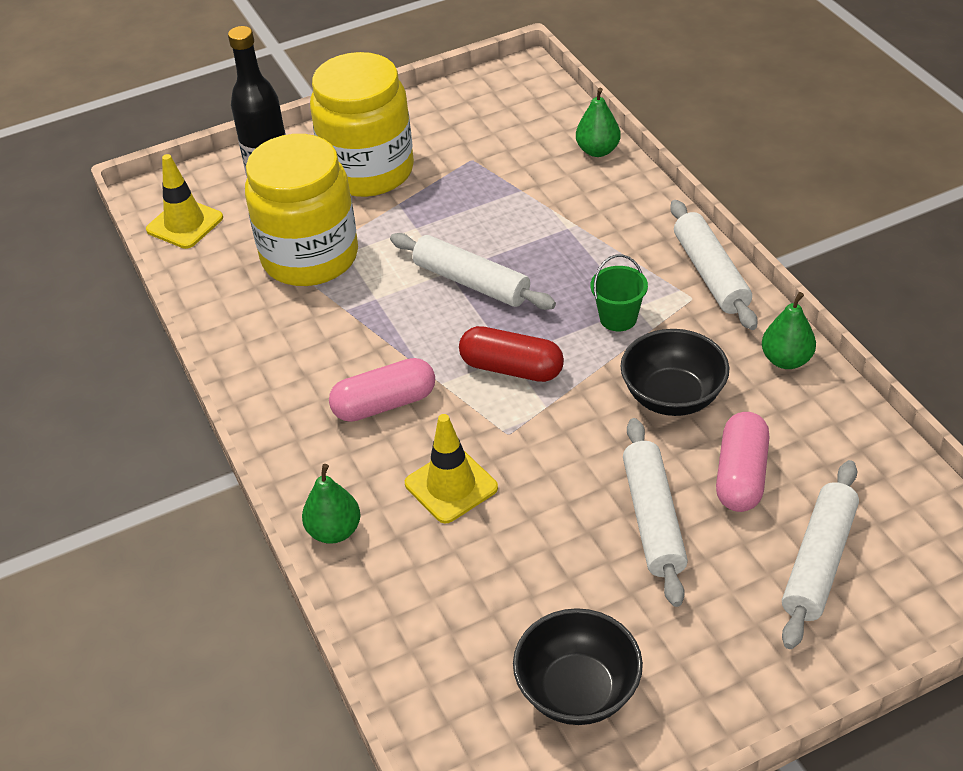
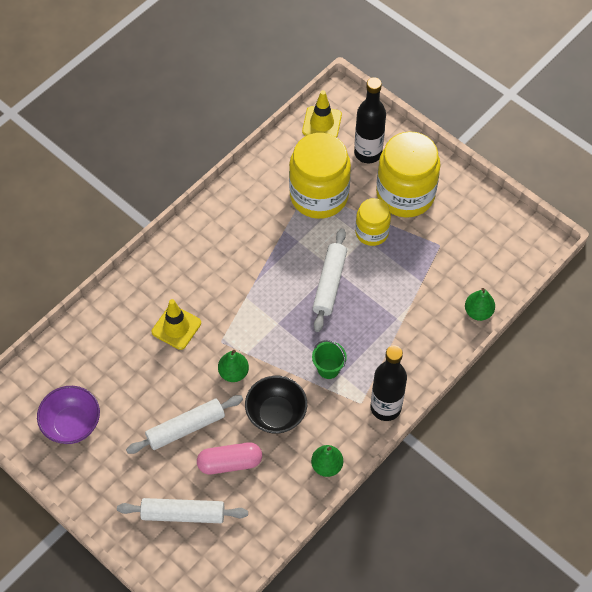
camera: 65 degrees right, 15 degrees up
(334, 531) = (131, 286): green pear -> green pear (233, 373)
(384, 404) = (221, 276): pink capsule -> none
(410, 218) = (372, 232): none -> yellow jar
(511, 368) = (269, 327): red capsule -> none
(577, 690) = (72, 424): black bowl -> purple bowl
(711, 274) = (385, 407): white rolling pin -> black bottle

